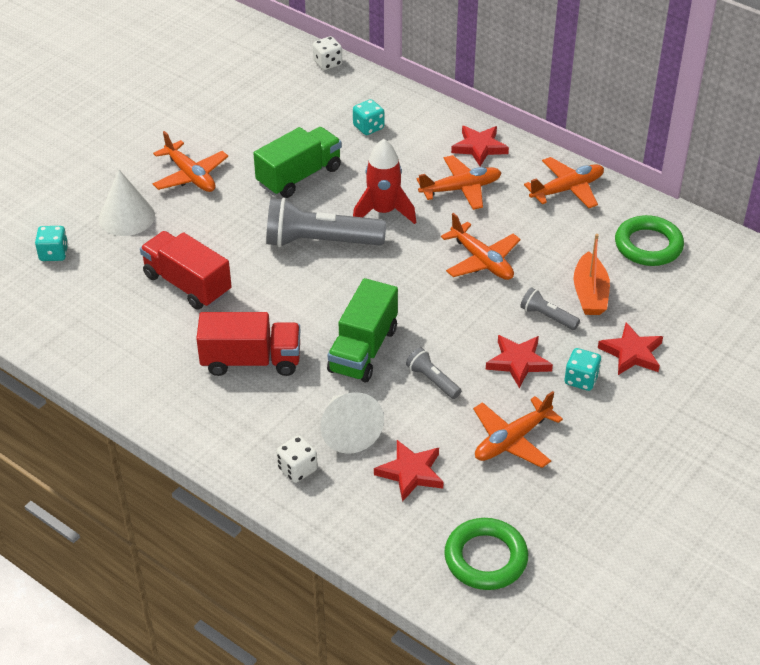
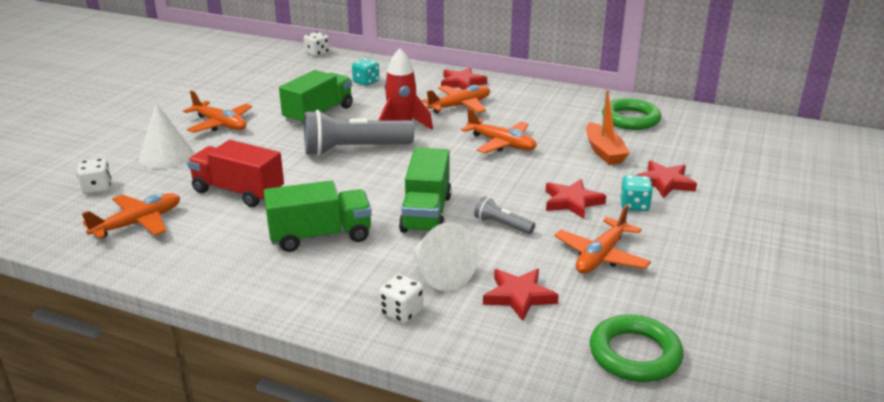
camera: 15 degrees left, 15 degrees down
(54, 253) = (97, 188): turquoise dice -> white dice
(251, 361) = (320, 236): red truck -> green truck
(547, 316) = (578, 170): grey flashlight -> none
(567, 189) = (545, 97): orange plane -> orange plane (138, 223)

